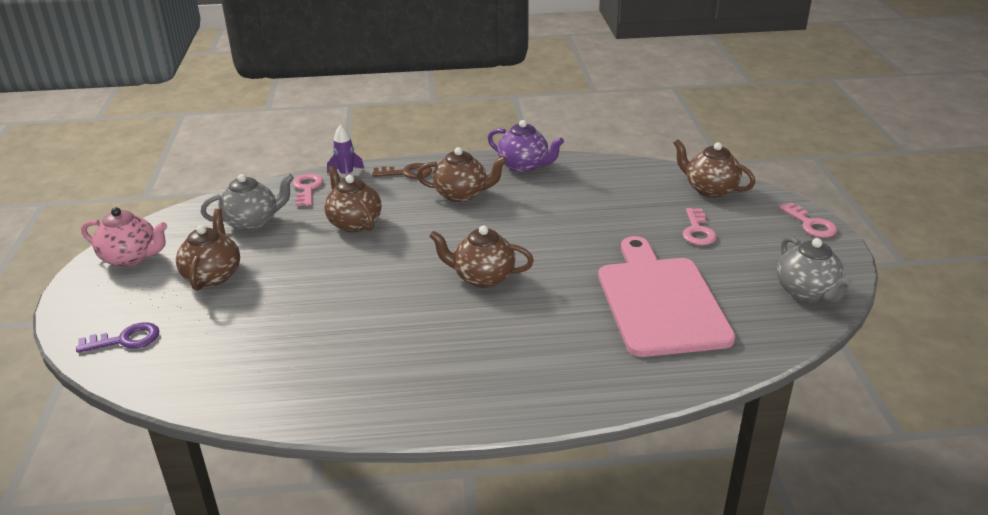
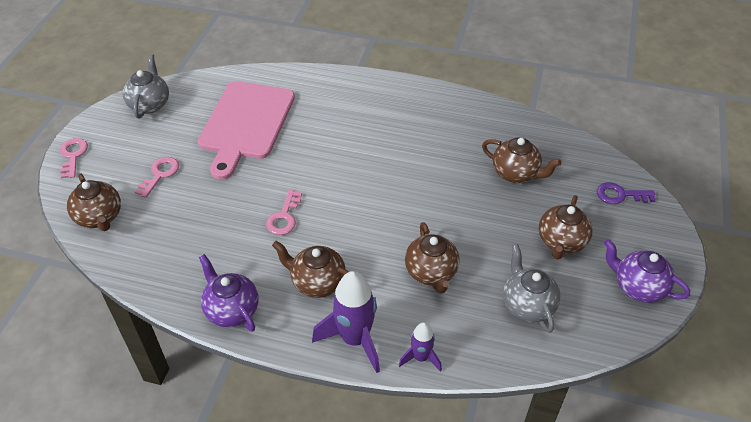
camera: 160 degrees left, 15 degrees up
(131, 258) = (638, 287): pink teapot -> purple teapot
(252, 222) = (527, 305): grey teapot -> grey teapot turned 75 degrees clockwise
(307, 188) = (467, 346): pink key -> pink key (284, 217)
(407, 173) = (355, 339): brown key -> purple rocket
(482, 277) = (350, 178): brown teapot -> brown teapot (516, 173)

